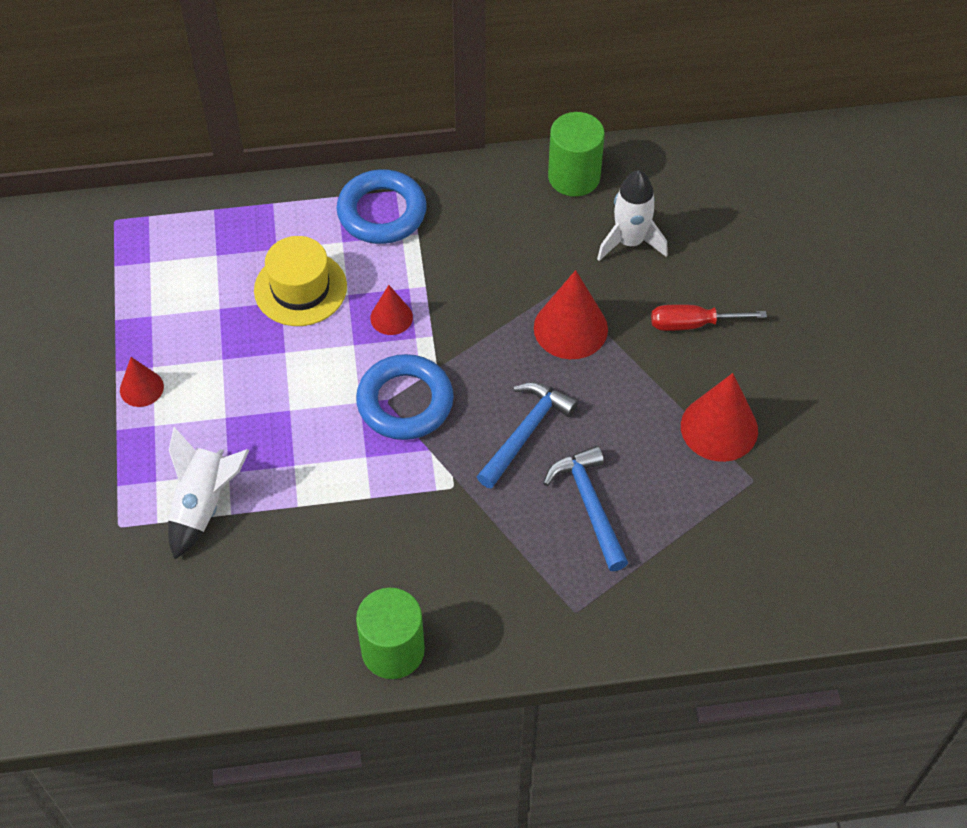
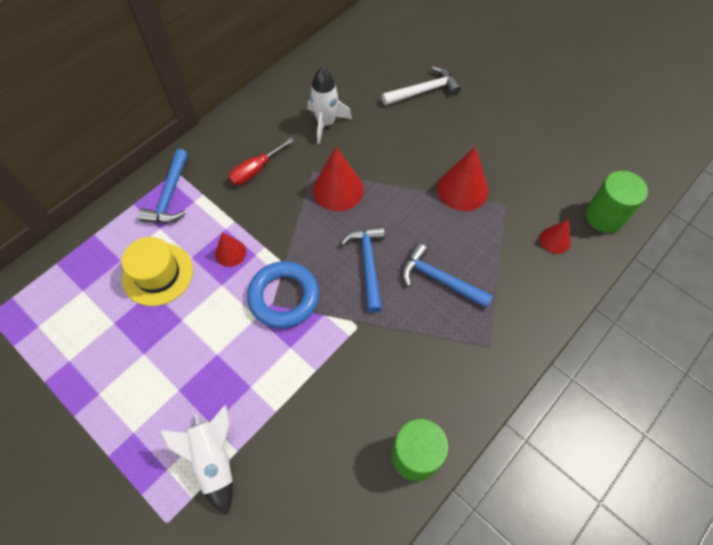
camera: 40 degrees left, 5 degrees up
(141, 388) = (102, 414): red cone -> red cone (555, 240)
(382, 212) = (170, 196): blue ring -> blue hammer
(574, 177) = (264, 108): green cylinder -> green cylinder (604, 216)
(692, 324) = (398, 145): red screwdriver -> red screwdriver (255, 170)
(792, 280) = (424, 91): none -> white hammer

